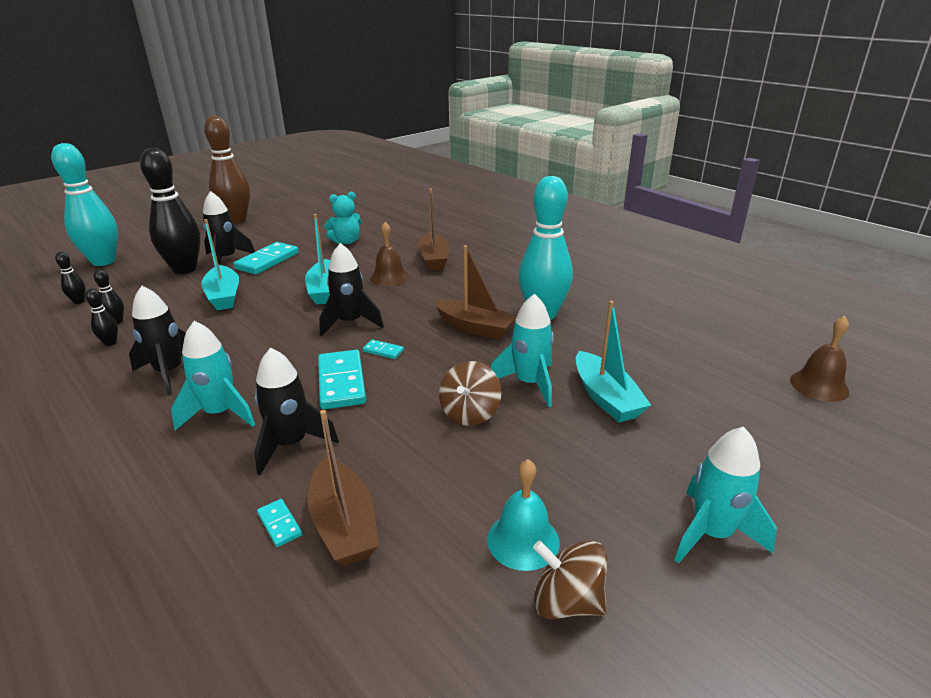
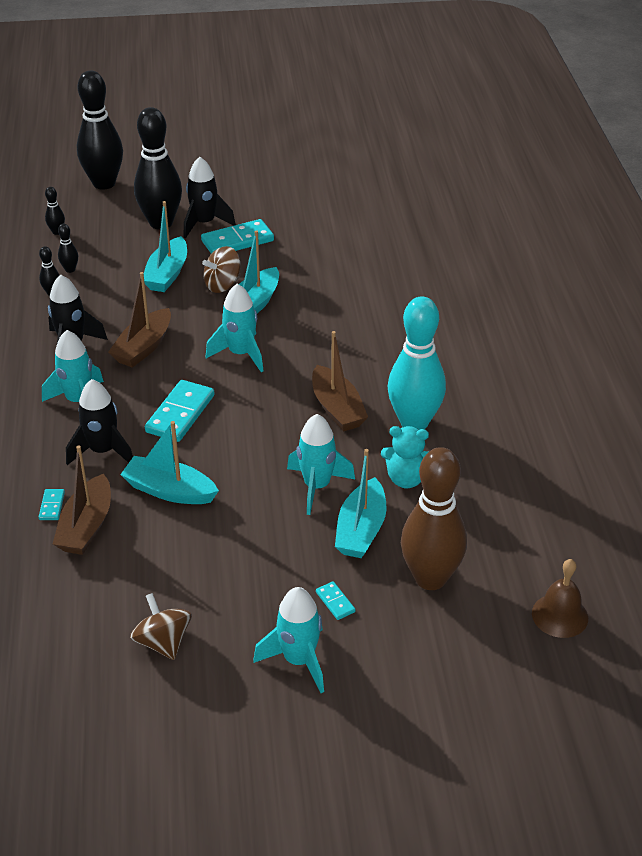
camera: 35 degrees right, 10 degrees up
(103, 261) = (104, 183): turquoise bowling pin -> black bowling pin
(236, 220) = (257, 163): brown bowling pin -> brown bowling pin (430, 578)
(346, 241) = (332, 242): turquoise teddy bear -> turquoise teddy bear (406, 479)
(350, 323) = (240, 354): black rocket -> turquoise rocket
(383, 351) = (238, 397): turquoise domino -> turquoise domino (335, 602)
(389, 277) = (325, 312): brown bell -> none
(400, 447) = (169, 491): none -> turquoise boat
(434, 259) = (391, 304): brown boat -> brown boat (143, 347)
(470, 413) = (243, 489): brown spinning top -> brown spinning top (222, 285)
(523, 540) = (178, 595): turquoise bell -> none

